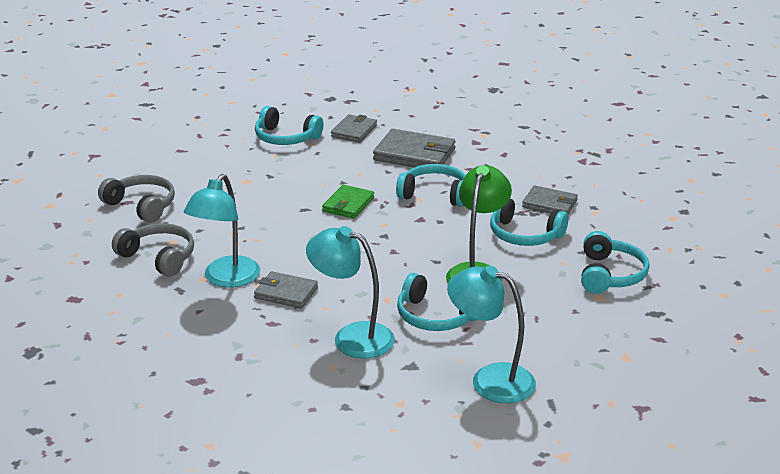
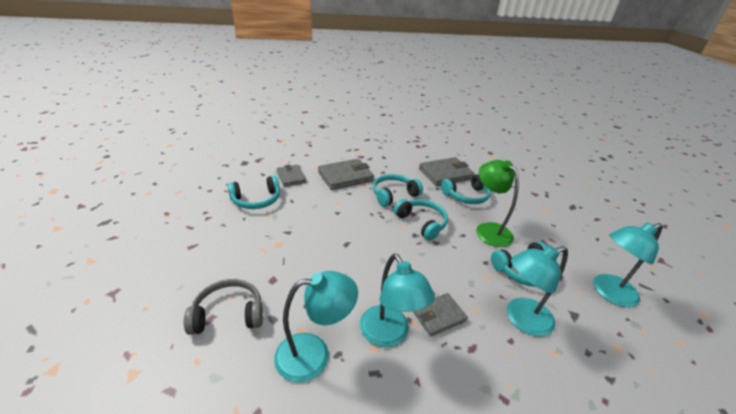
camera: 50 degrees left, 5 degrees up
(159, 257) = (314, 354): grey headphones -> turquoise lamp
(348, 204) = (364, 226): green wallet -> none
(549, 204) = (445, 174): grey wallet -> grey wallet, size x1.59
(610, 275) = (527, 197): turquoise headphones -> turquoise headphones (422, 223)

